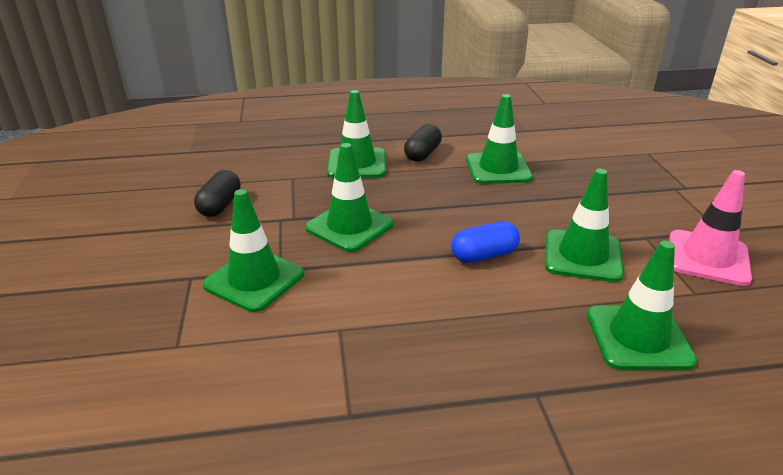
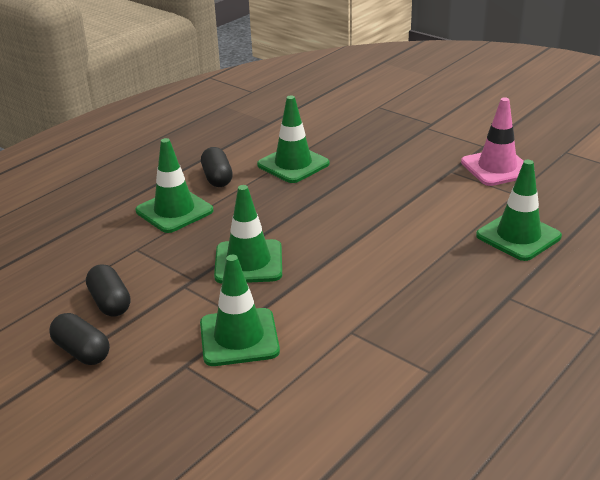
camera: 40 degrees left, 0 degrees up
(154, 229) = (82, 351): none -> black capsule
(484, 255) = (372, 233): blue capsule -> none
(582, 256) = (430, 202): green traffic cone -> none

